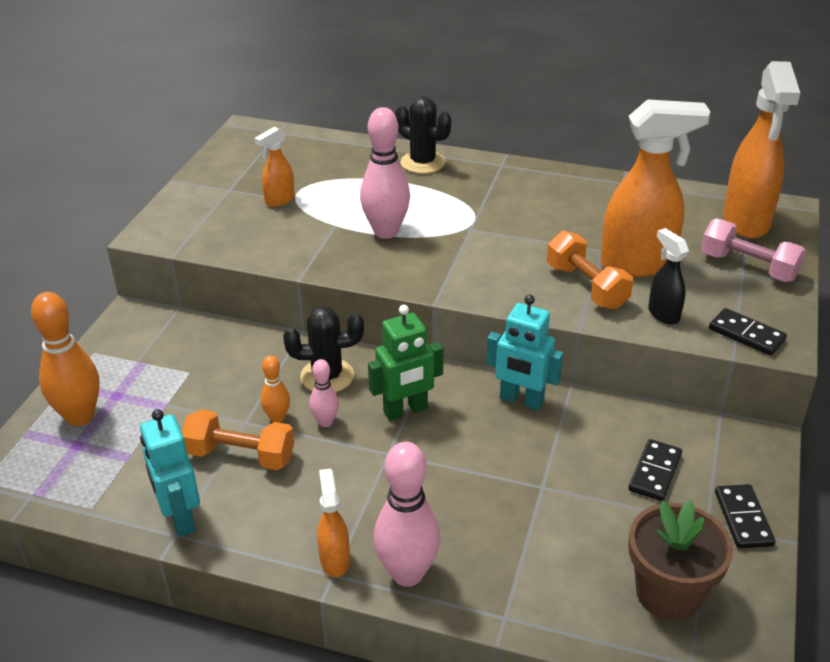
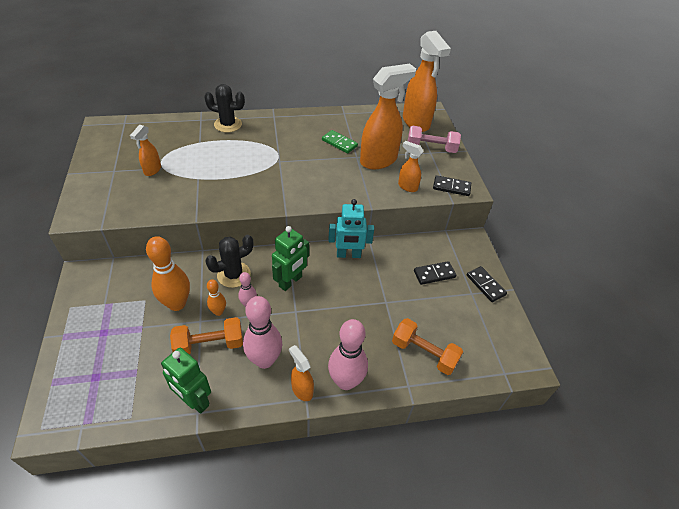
camera: 30 degrees left, 10 degrees up
(80, 416) = (86, 356): orange bowling pin -> orange bowling pin (177, 304)
(180, 518) = (194, 400): turquoise robot -> green robot
(386, 232) = (231, 175): pink bowling pin -> pink bowling pin (264, 360)
(585, 224) = (339, 143): none -> green domino
(586, 286) = (361, 181): orange dumbbell -> orange dumbbell (424, 353)
(655, 472) = (434, 274): black domino -> black domino turned 75 degrees clockwise
(663, 314) = (407, 186): black spray bottle -> orange spray bottle
(668, 593) = (475, 339): brown flower pot -> none

